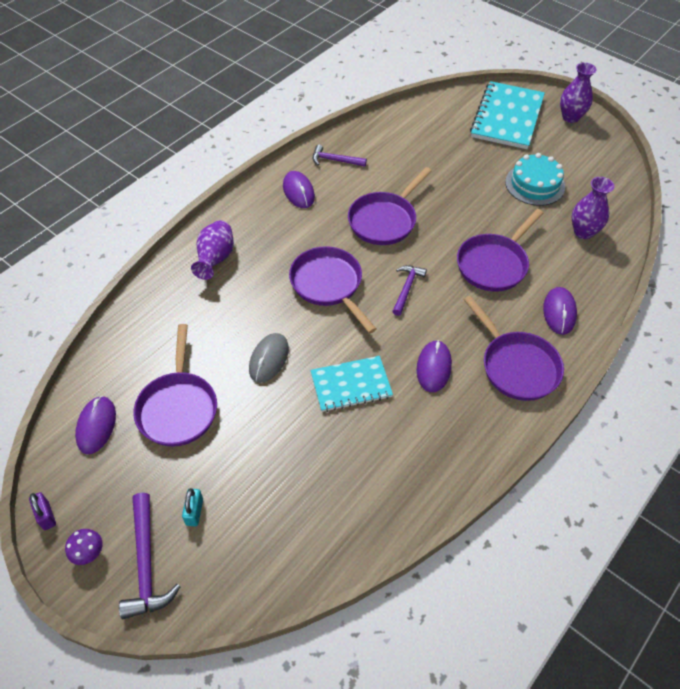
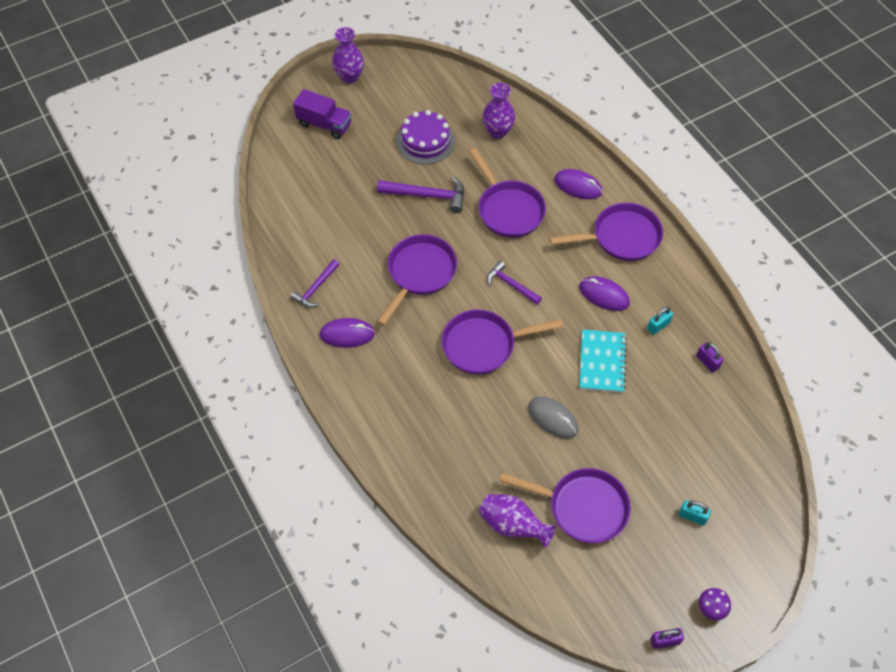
camera: 70 degrees left, 5 degrees up
(96, 426) = (581, 583): purple mouse -> none
(146, 564) = (731, 564): purple hammer -> purple hammer (427, 196)
(215, 259) = (411, 434): purple vase -> purple vase (513, 525)
(384, 220) = (419, 273): purple pan -> purple pan turned 120 degrees counterclockwise
(394, 486) = (707, 362): none -> purple padlock
(419, 426) = (658, 326): none -> turquoise padlock
(507, 117) = (324, 124): turquoise notebook -> purple truck
(535, 184) = (425, 141): turquoise cake -> purple cake

